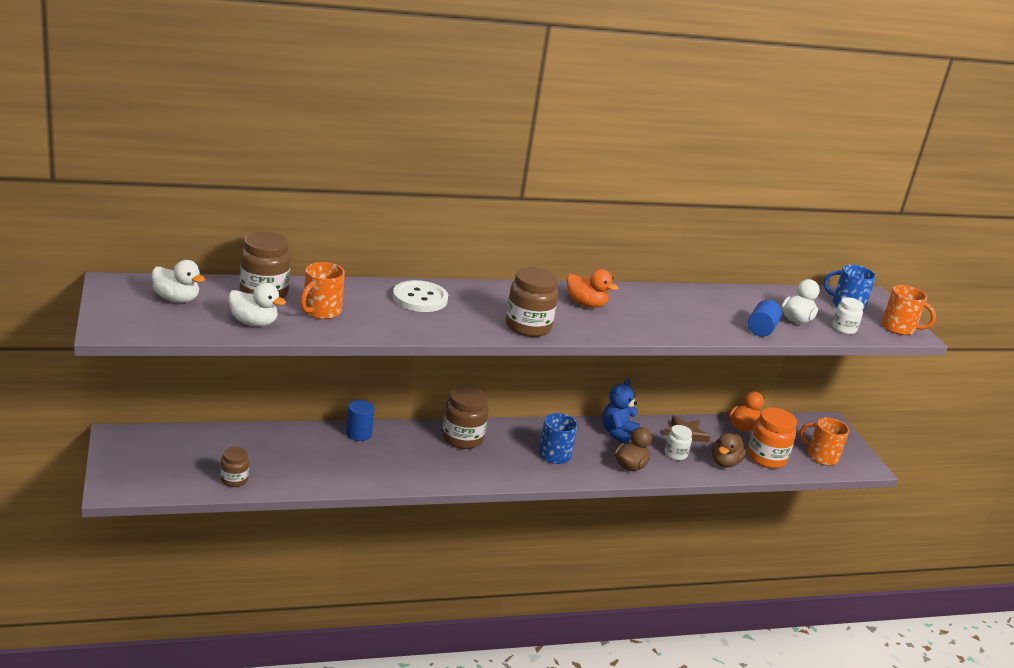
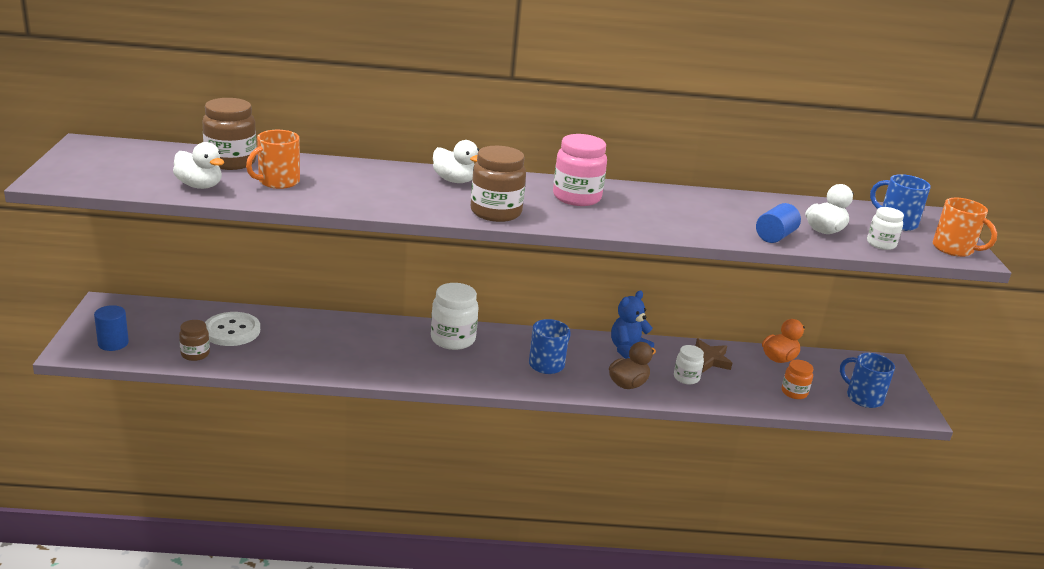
camera: 15 degrees right, 0 degrees up
(176, 299) = (137, 161): white duck -> white duck (454, 180)
(358, 434) = (345, 324): blue cylinder -> blue cylinder (113, 343)
(420, 298) = (392, 179): white button -> white button (232, 331)
(462, 438) = (453, 339): brown jar -> white jar
(586, 304) = (576, 197): orange duck -> pink jar
(724, 463) = (741, 392): brown duck -> none
(766, 458) = (794, 392): orange jar -> orange jar, size x0.58
(821, 456) = (863, 397): orange mug -> blue mug

